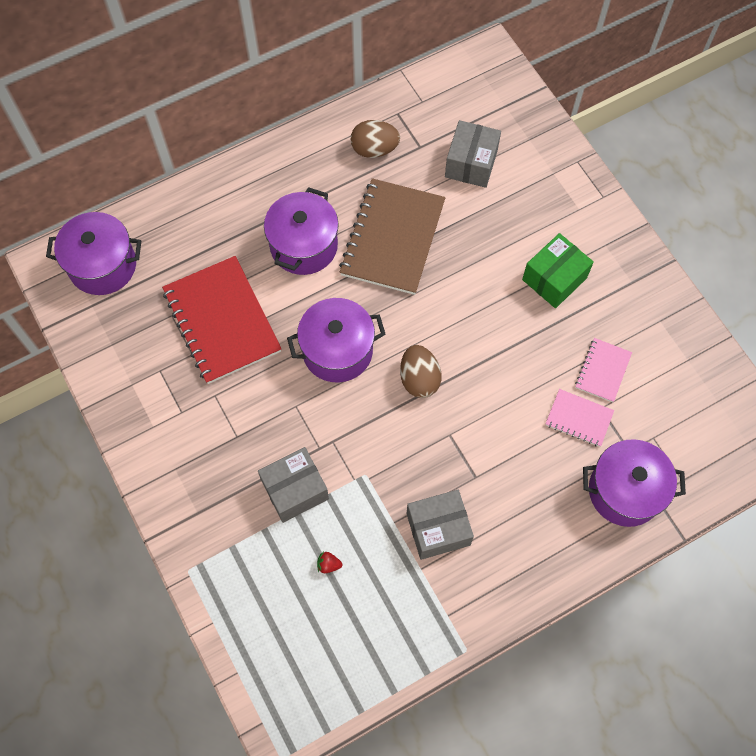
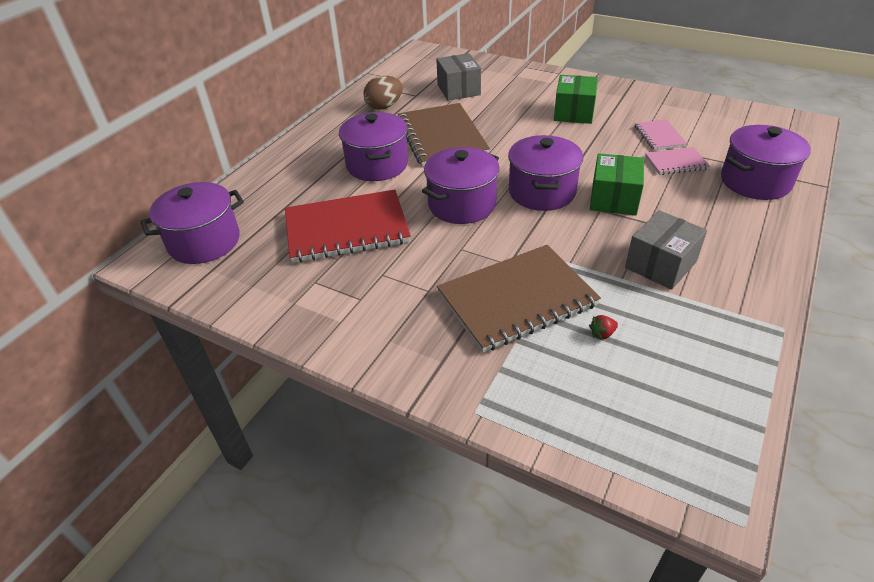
camera: 30 degrees left, 25 degrees down
(222, 321) = (347, 229): red notebook -> red notebook turned 45 degrees counterclockwise
(295, 490) = (517, 299): grey box -> brown notebook
(419, 379) = (542, 192): brown egg -> purple pot
(474, 429) = (614, 199): none -> green box

